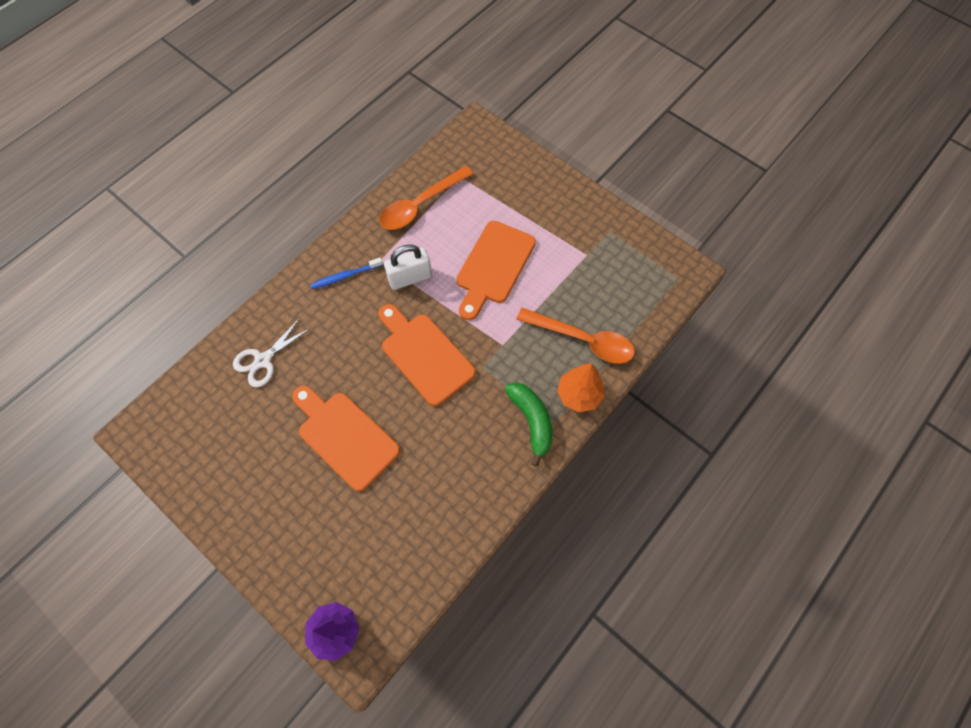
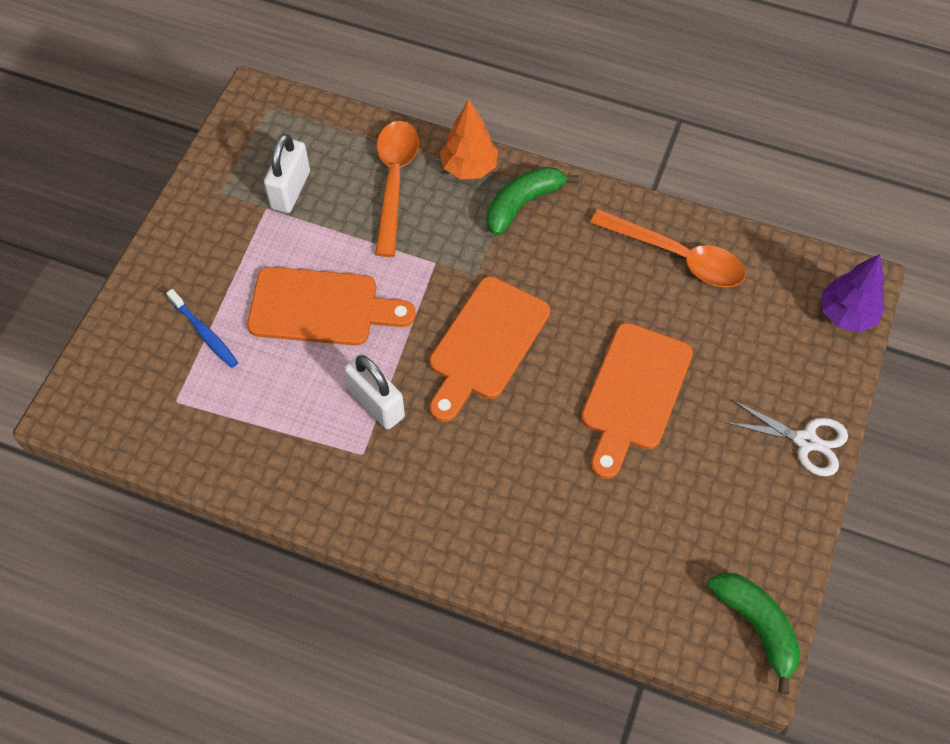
camera: 110 degrees left, 5 degrees down
(154, 444) = (757, 626): none -> green banana
(263, 360) = (578, 541): white scissors -> white scissors (806, 441)
(345, 276) = (404, 489): blue toothbrush -> blue toothbrush (204, 332)
(420, 205) = (245, 436): orange spoon -> orange spoon (677, 256)
(597, 273) = (290, 190): none -> white padlock

